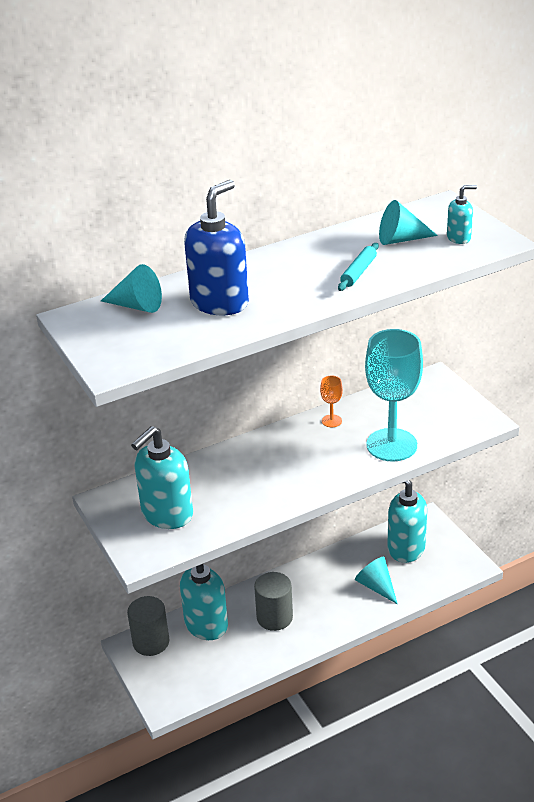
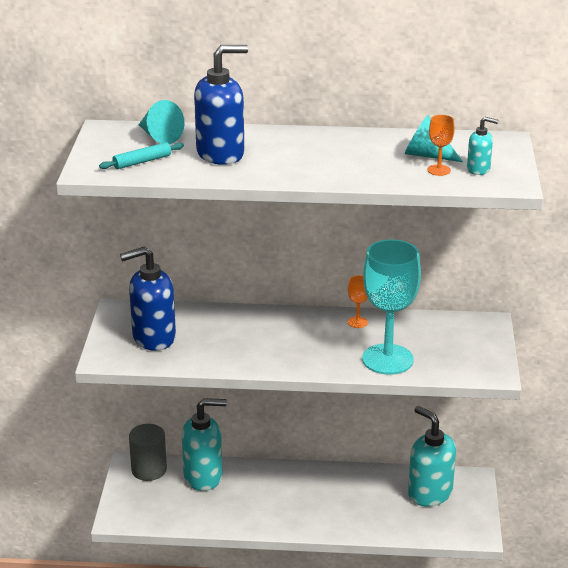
camera: 30 degrees right, 5 degrees down
(167, 514) = (153, 338): turquoise soap dispenser -> blue soap dispenser
(274, 617) = (263, 496): grey cylinder -> none
(358, 272) = (357, 167): turquoise rolling pin -> turquoise rolling pin (142, 161)
(376, 586) = (372, 511): turquoise cone -> none
(428, 250) = (439, 170): none -> orange goblet

